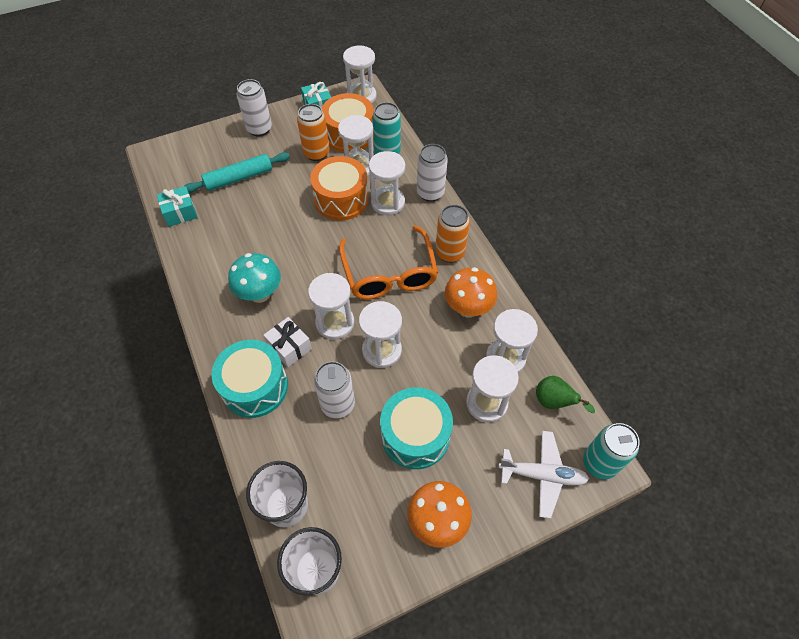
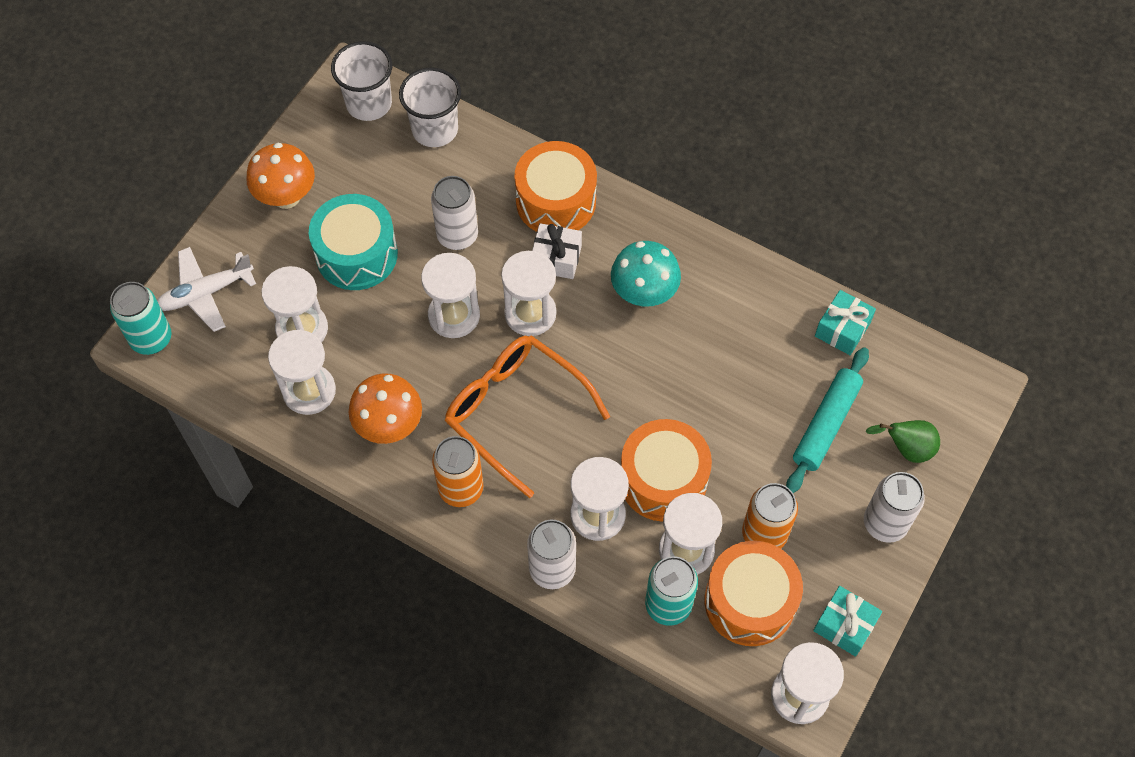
camera: 145 degrees right, 5 degrees up
(255, 387) = (556, 201): turquoise drum -> orange drum
(554, 402) = (228, 374): green pear -> green pear (907, 449)

